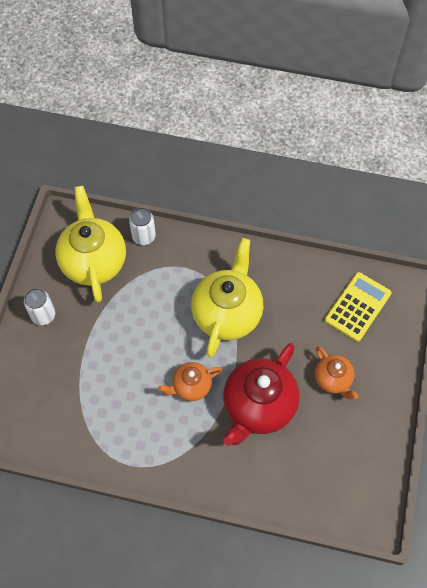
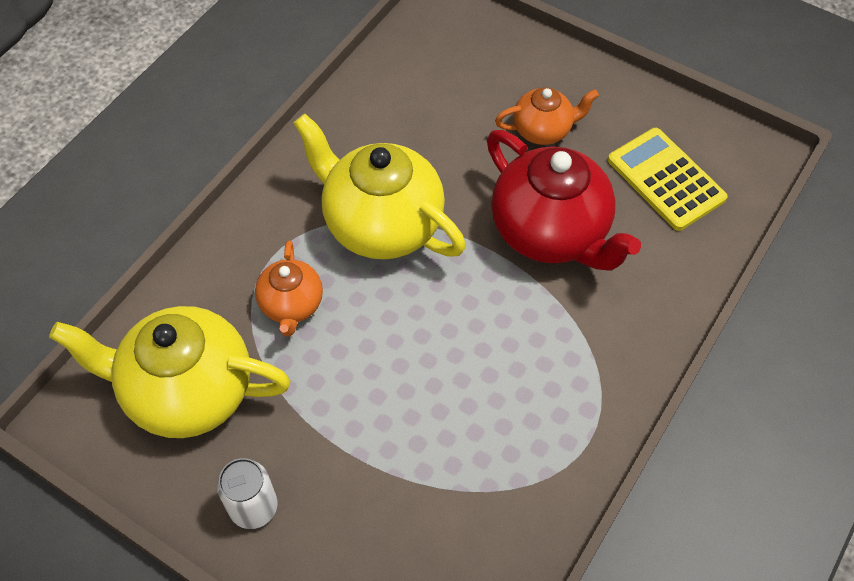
camera: 70 degrees left, 5 degrees down
(144, 236) = (181, 299): white can -> none
(191, 386) = (485, 311): orange teapot -> orange teapot (291, 305)
(357, 307) = (443, 65): yellow calculator -> yellow calculator (666, 179)

